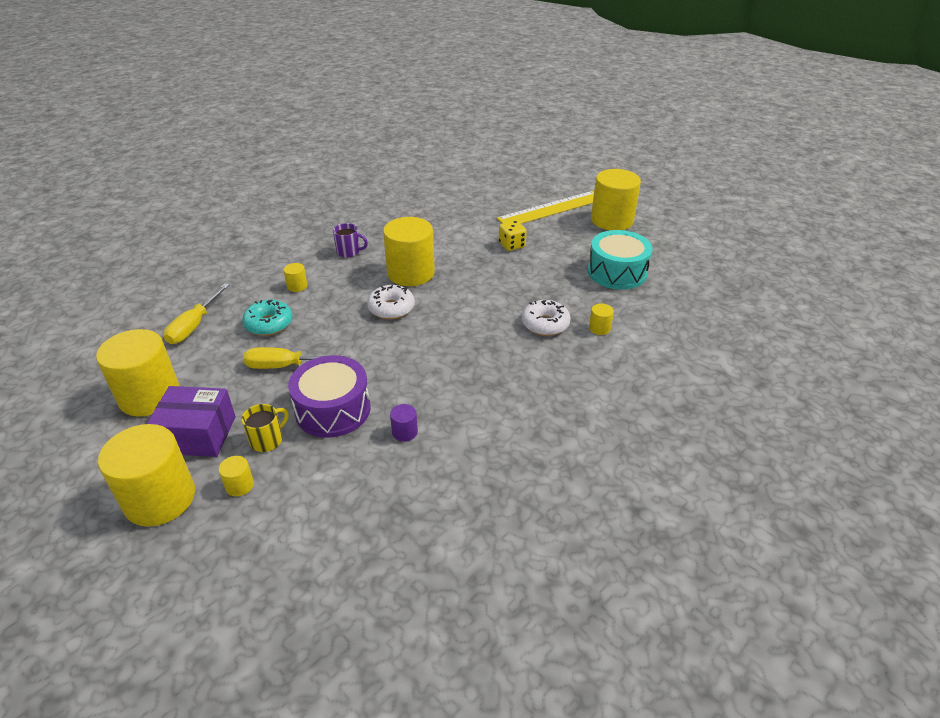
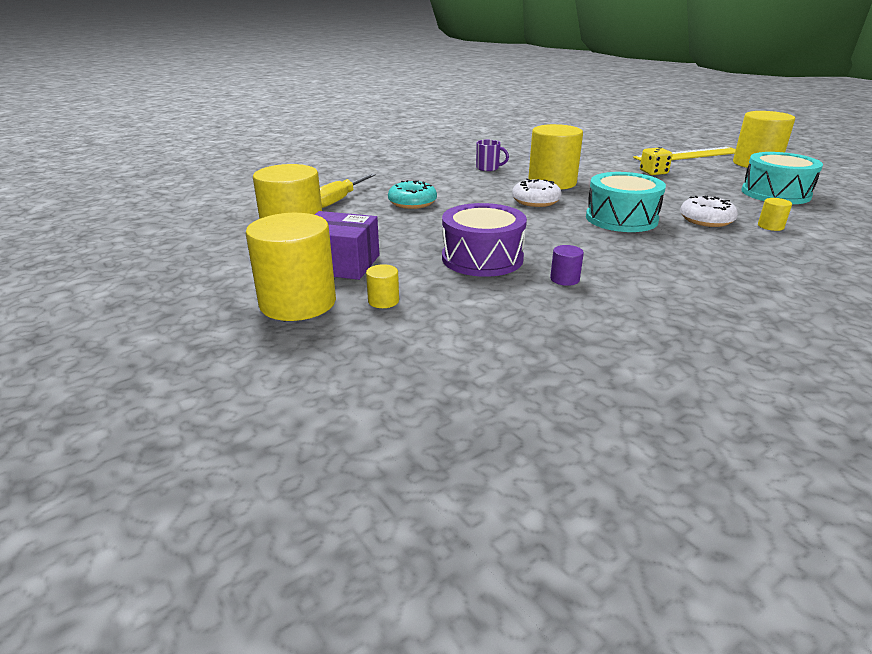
camera: 10 degrees right, 10 degrees down
(267, 440) = (413, 273): yellow mug -> none
(285, 366) = (430, 228): yellow screwdriver -> none
(297, 286) = (439, 184): yellow cylinder -> none
(468, 330) = (621, 219): none -> turquoise drum

